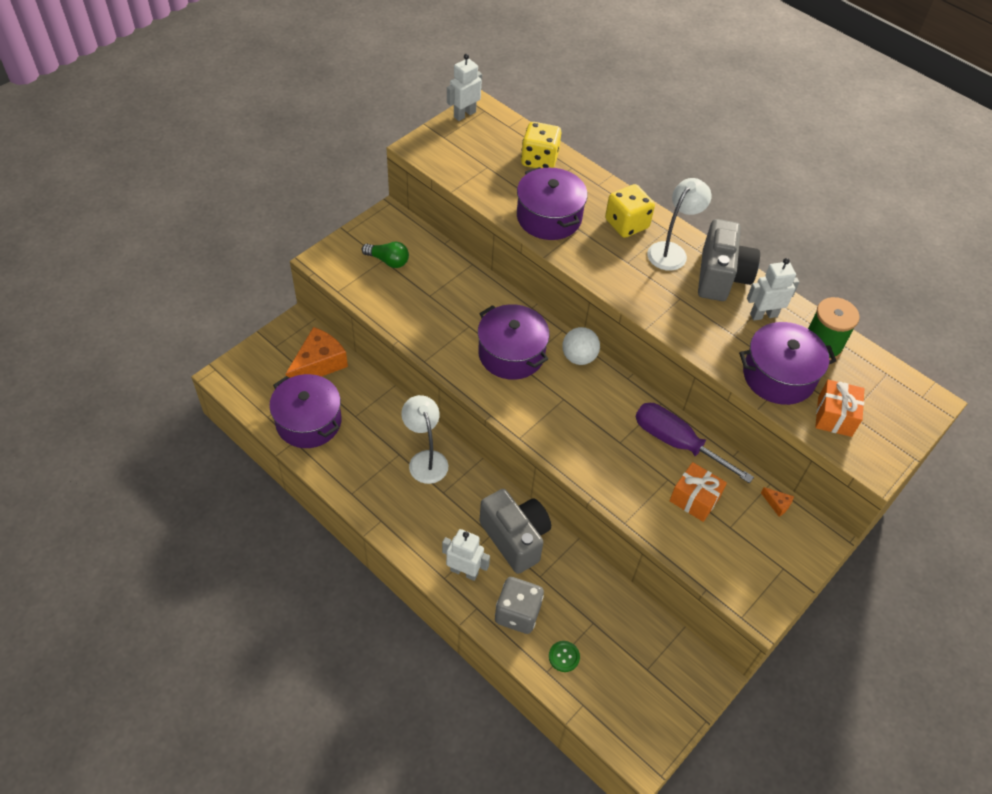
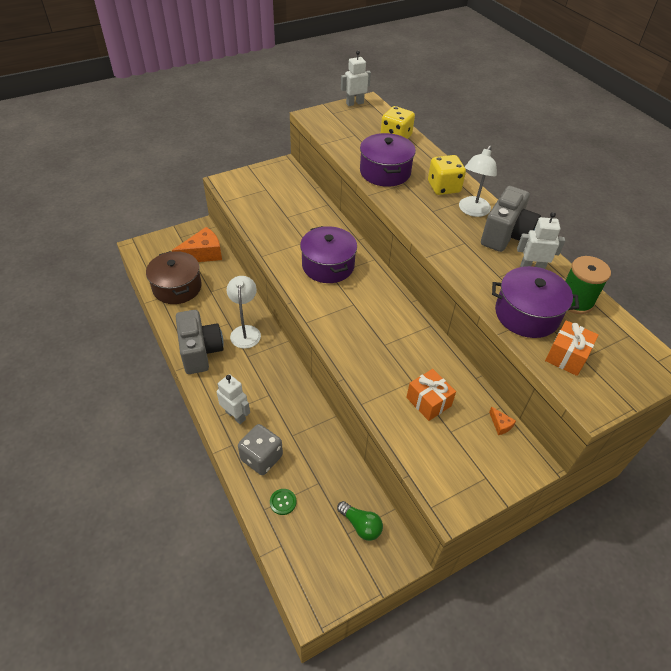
camera: 20 degrees right, 5 degrees down
(308, 422) = (177, 287): purple pot -> brown pot
(388, 261) = (269, 190): green light bulb -> green light bulb (361, 525)
(515, 538) = (286, 402): grey camera -> grey camera (200, 352)
(579, 357) = (379, 279): white ball -> none
(671, 251) = (472, 211): white lamp -> white lamp turned 150 degrees clockwise
(676, 442) = (431, 356): purple screwdriver -> none

